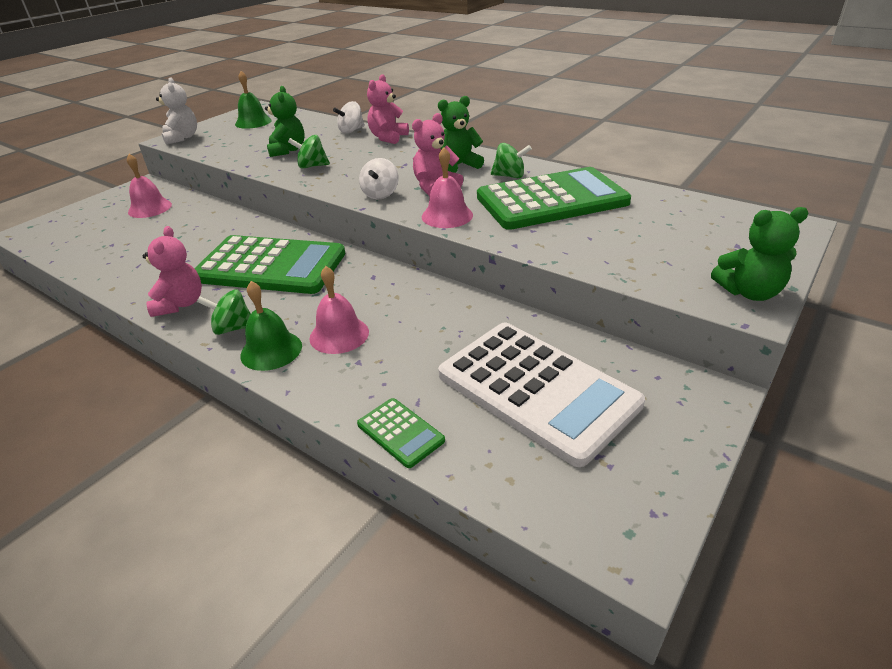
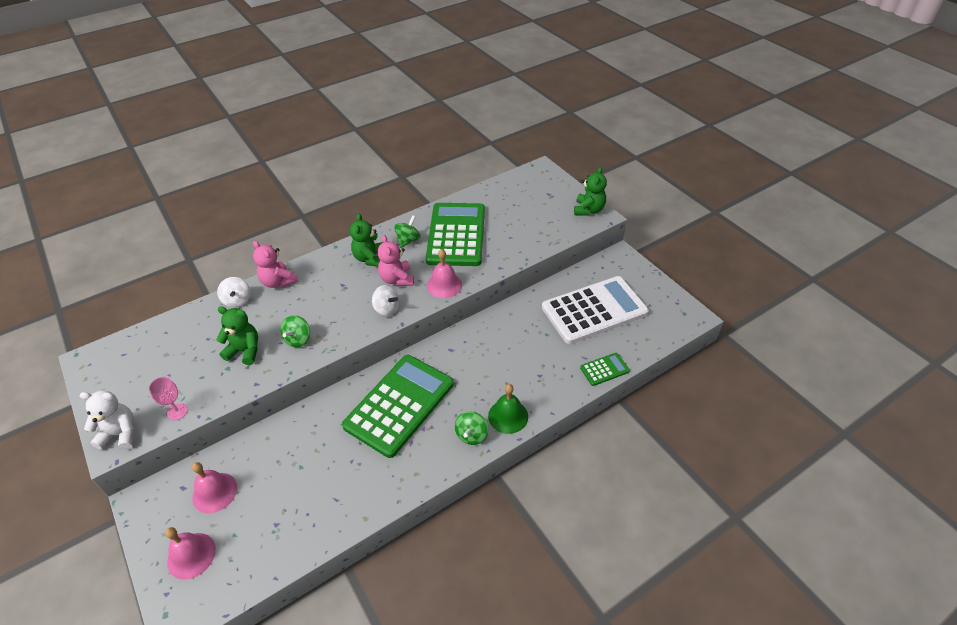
camera: 70 degrees left, 10 degrees up
(180, 304) = (421, 467): pink teddy bear -> none
(208, 148) = (177, 411): none -> pink goblet
(253, 122) = (133, 368): green bell -> none
(339, 335) = (508, 379): pink bell -> pink bell (191, 555)

